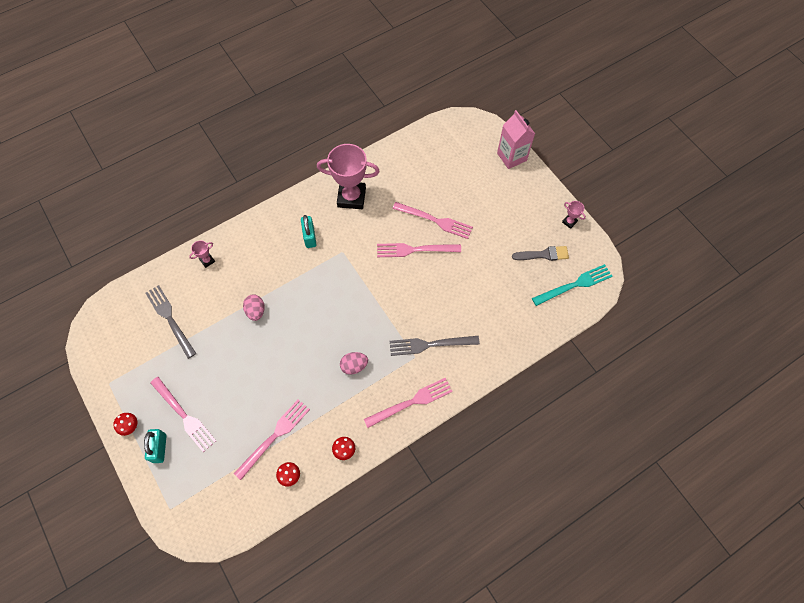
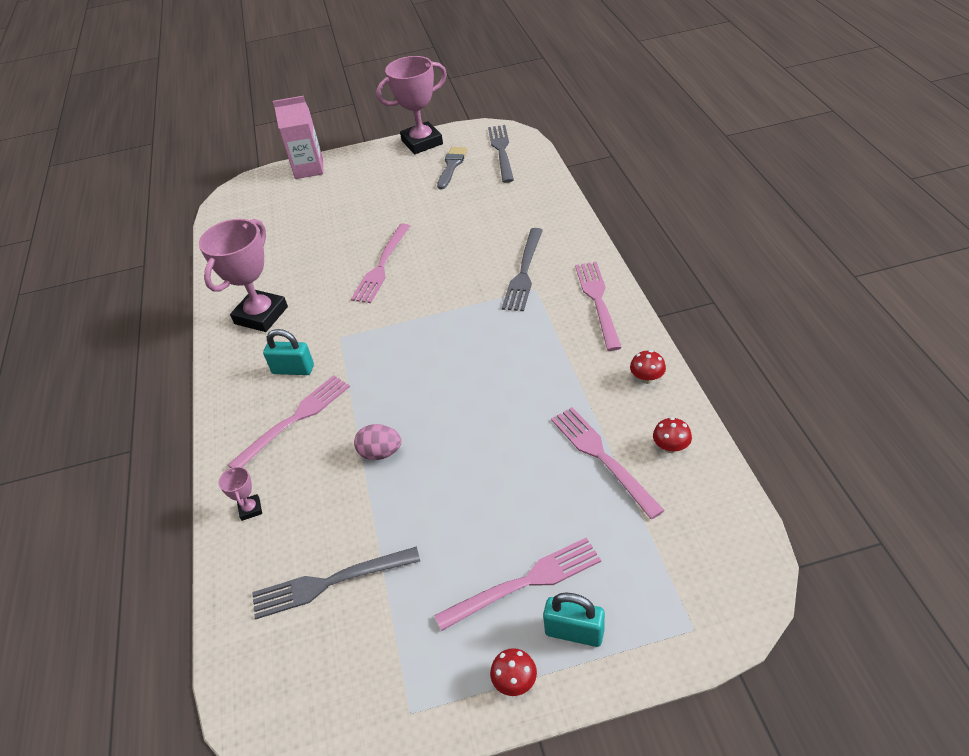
camera: 65 degrees left, 20 degrees down
(354, 366) = (523, 350): pink egg -> none
(436, 220) = (352, 241): pink fork -> pink fork (295, 419)
(569, 222) = (422, 142): pink trophy -> pink trophy, size x2.35
(575, 284) = (501, 151): turquoise fork -> grey fork

